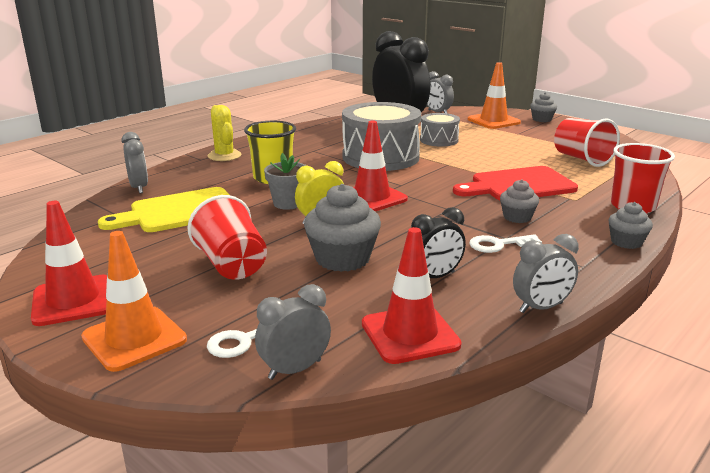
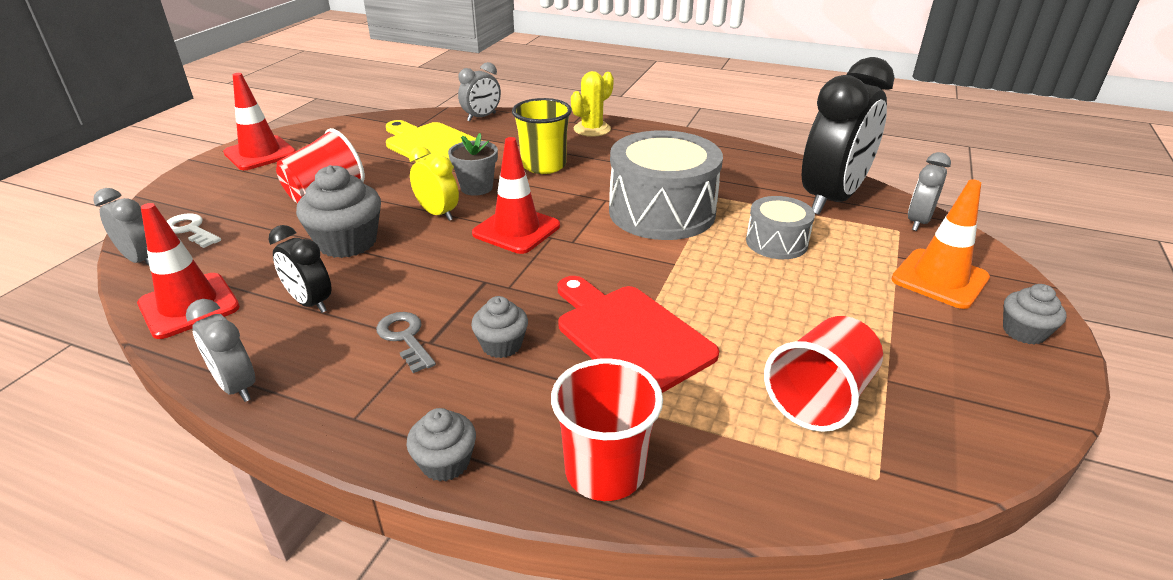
camera: 70 degrees right, 10 degrees up
(134, 338) = (201, 188): orange traffic cone -> none
(499, 245) = (405, 338): white key -> grey key

